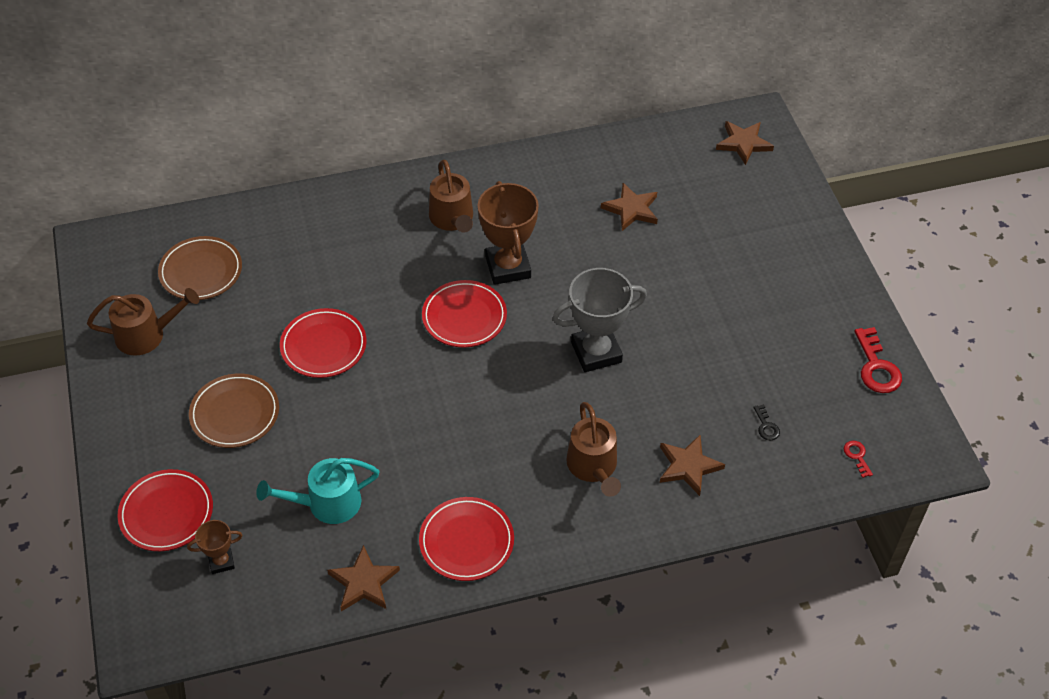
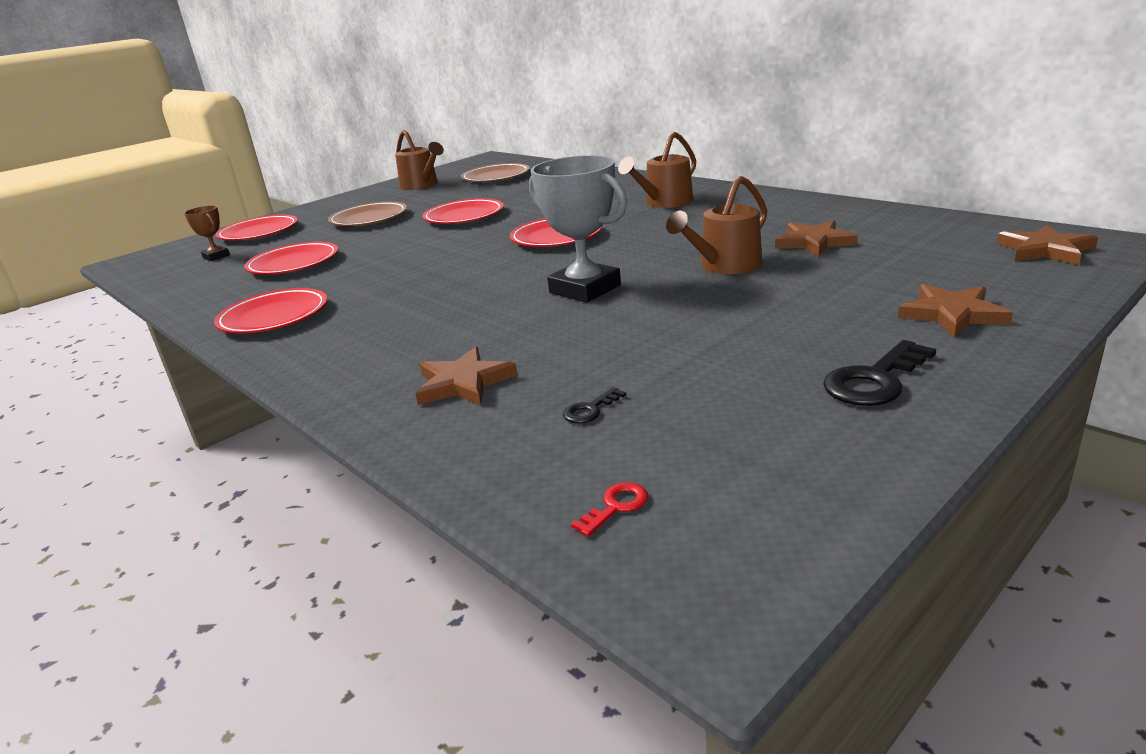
camera: 65 degrees right, 25 degrees down
(327, 503) = (293, 263): turquoise watering can -> red plate
(364, 582) = (207, 298): brown star -> brown star (952, 314)
(508, 267) = (641, 231): brown trophy -> none
(593, 467) = (417, 336): brown watering can -> brown watering can (725, 266)
(823, 311) = (875, 380): none -> black key
(876, 367) = (842, 460): red key -> none

